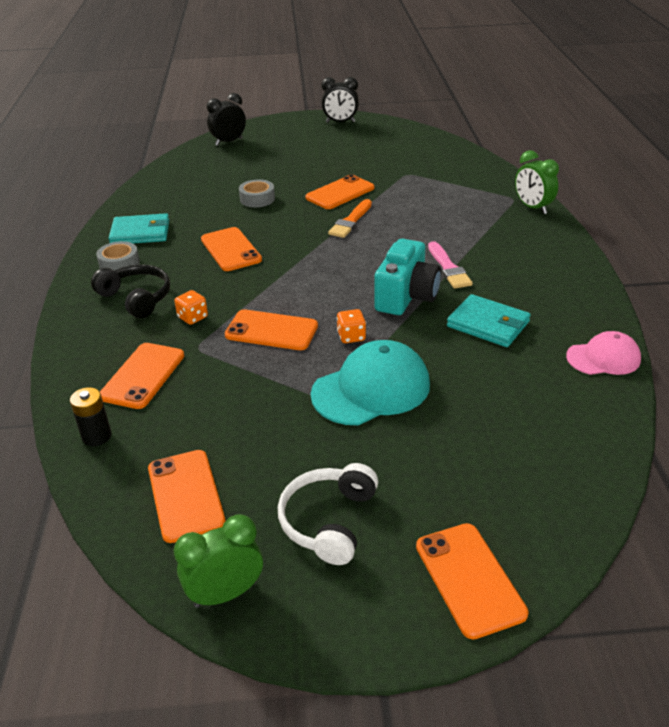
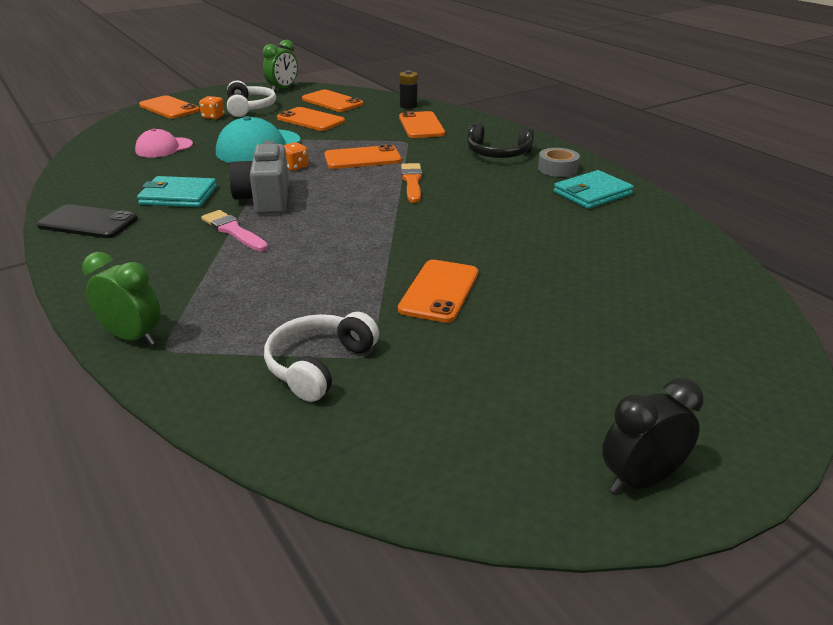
camera: 150 degrees right, 5 degrees down
(193, 317) = (434, 153): orange dice -> orange dice (213, 117)
(229, 142) = (746, 345): black clock -> none
(231, 250) = (478, 199): orange phone -> orange phone (310, 120)
(257, 199) = (535, 255): grey tape -> none
(351, 221) = (384, 255): orange brush -> orange brush (412, 182)
(406, 296) = (265, 199): turquoise camera -> grey camera
(434, 175) = (319, 365): none -> white headphones
(577, 310) = (88, 222): none -> black phone
(603, 358) = (71, 194): pink cap -> pink cap (164, 148)

